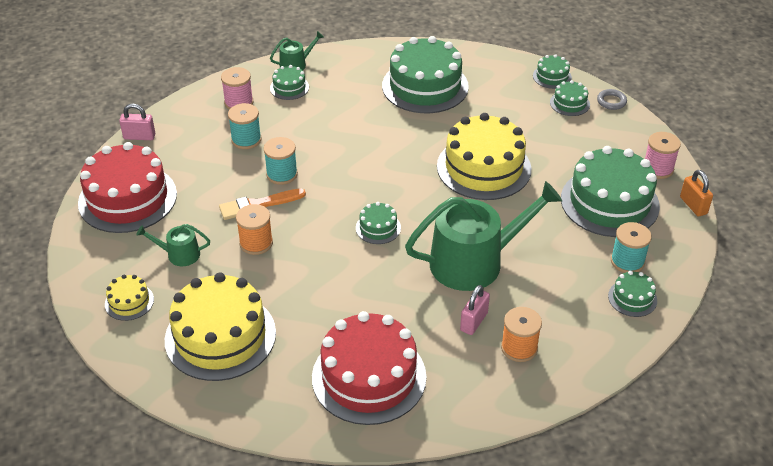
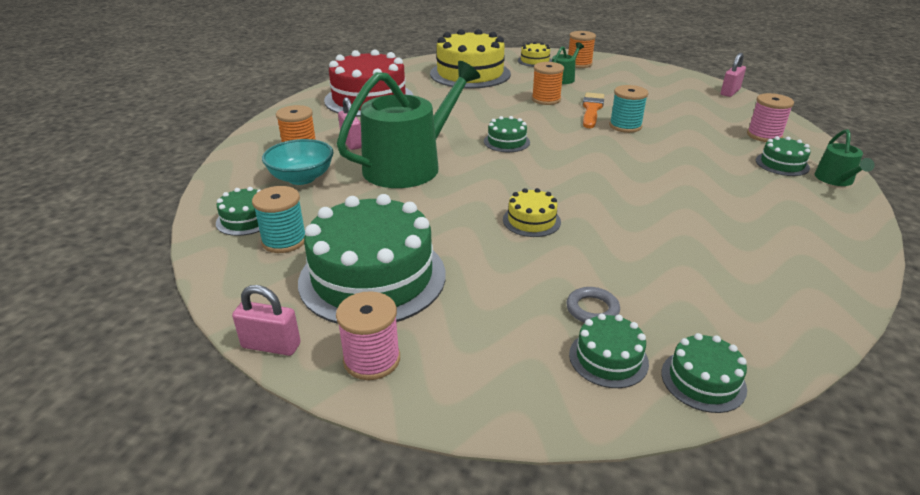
camera: 125 degrees right, 10 degrees down
(116, 260) = (579, 64): none -> orange spool
(127, 198) = (646, 76): red cake -> none
(246, 139) = (693, 125): turquoise spool -> none
(425, 86) = (739, 245): green cake -> none
(474, 261) = (409, 165): green watering can -> green watering can turned 150 degrees counterclockwise
(484, 167) = (531, 221): yellow cake -> yellow cake, size x0.45
(557, 310) = (301, 178): none -> turquoise bowl
(611, 101) = (577, 415): grey ring -> grey ring (592, 309)
(693, 205) = (271, 346): orange padlock -> pink padlock

